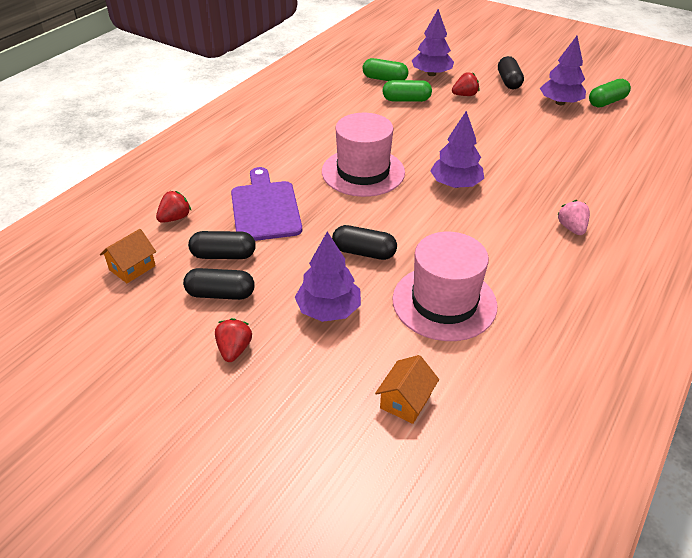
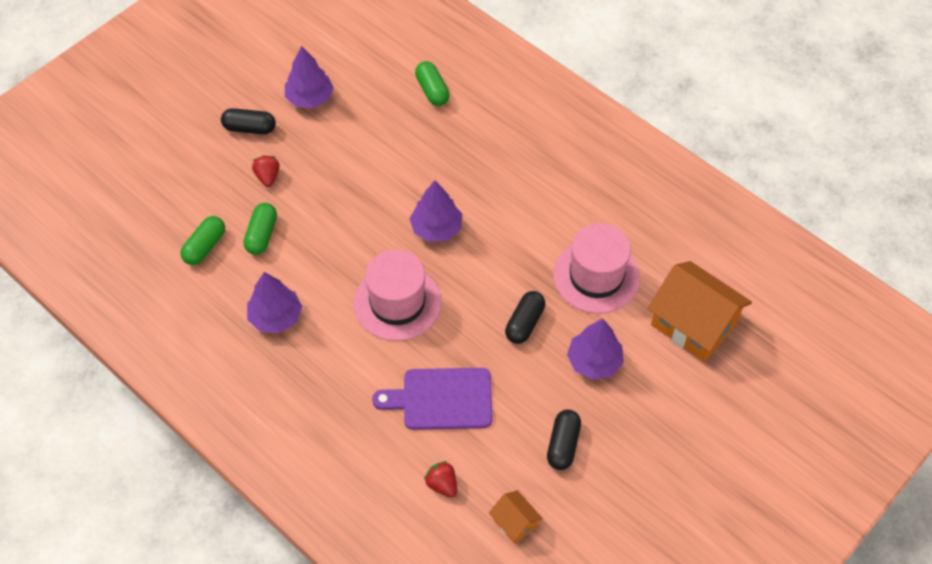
camera: 80 degrees left, 15 degrees up
(223, 255) = (509, 440): black capsule -> none
(234, 350) = (631, 436): red strawberry -> none
(405, 401) = (693, 324): orange house -> orange house, size x2.10
(431, 74) = (207, 197): purple tree -> purple tree (276, 317)
(571, 228) = (518, 160): pink strawberry -> none
(607, 102) = (319, 59): green capsule -> green capsule (432, 90)

